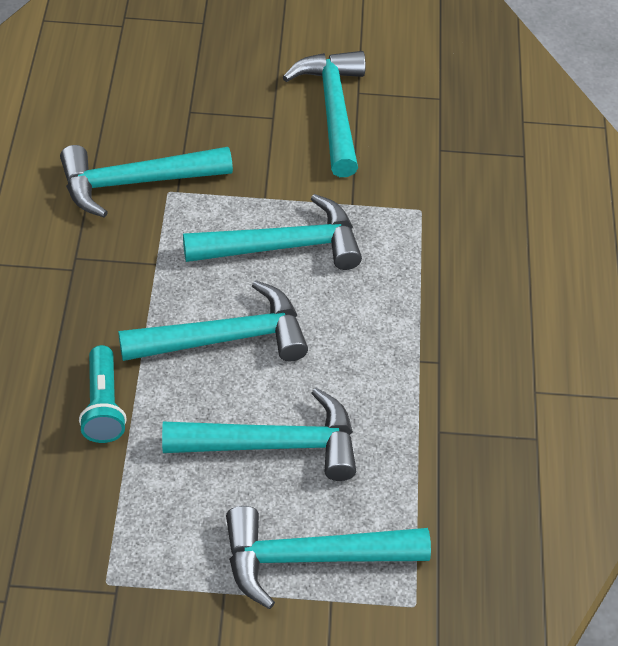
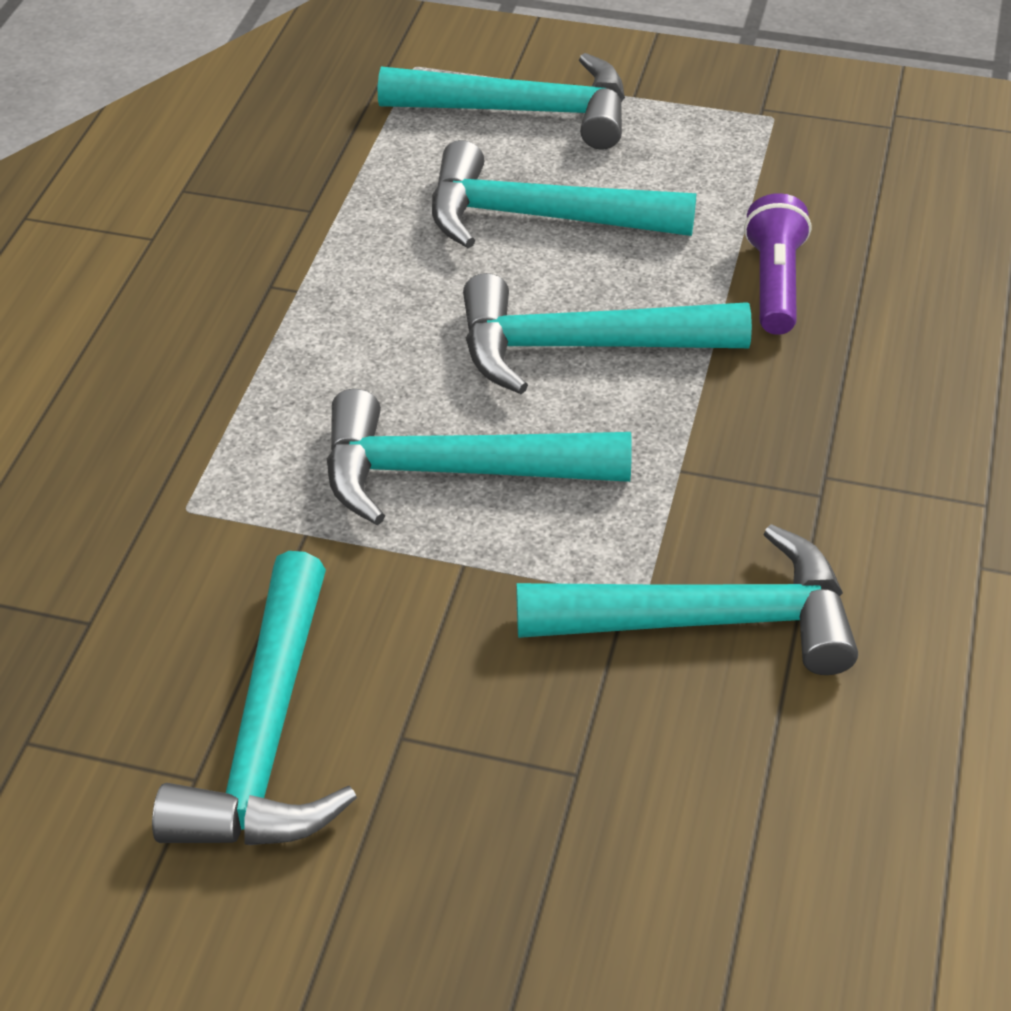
camera: 165 degrees left, 5 degrees down
(103, 406) = (774, 283): turquoise flashlight -> purple flashlight

